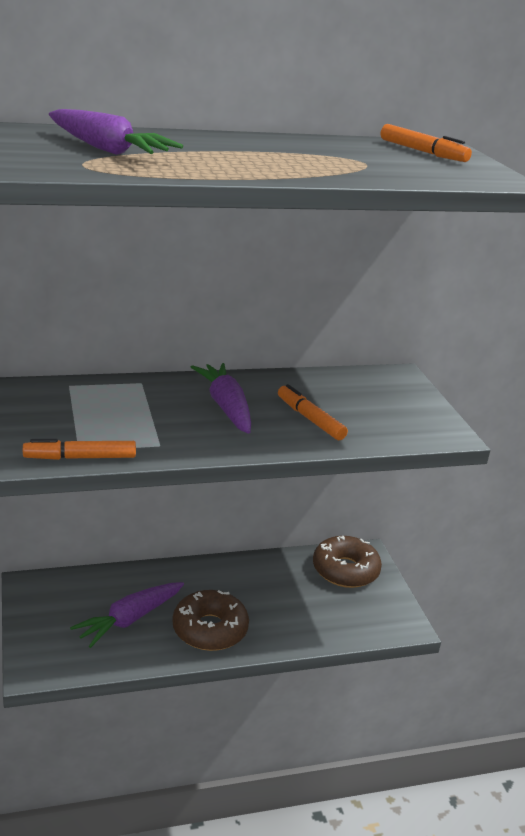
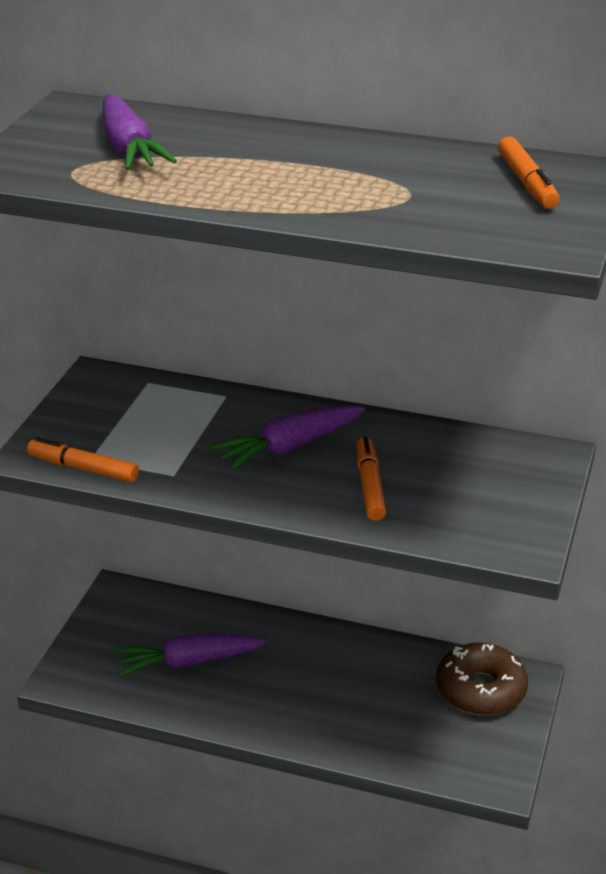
camera: 35 degrees right, 5 degrees up
(210, 629) = (263, 702): brown donut -> none
(226, 407) = (288, 447): purple carrot -> purple carrot turned 135 degrees counterclockwise

